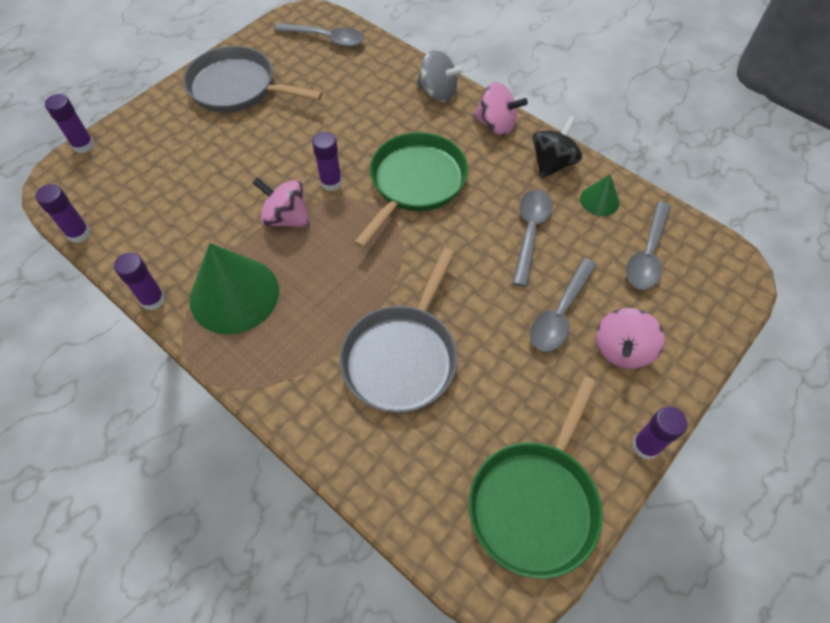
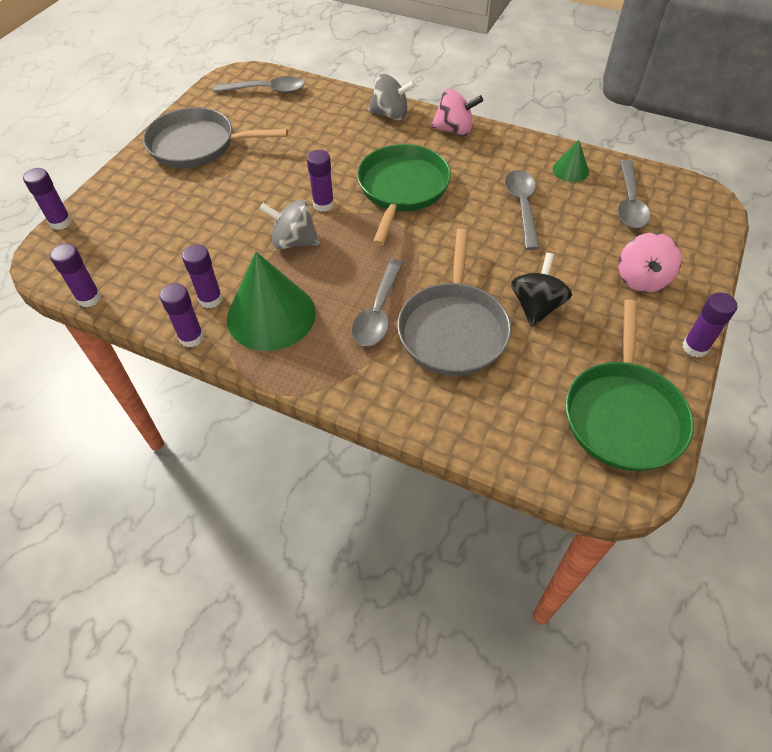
camera: 15 degrees left, 5 degrees down
(185, 262) = (210, 299): none -> purple glue stick
(286, 218) = (293, 242): pink spinning top -> grey spinning top
(552, 163) = (517, 150): black spinning top -> black spinning top (536, 306)
(560, 314) = (577, 263): grey spoon -> grey spoon (378, 312)

